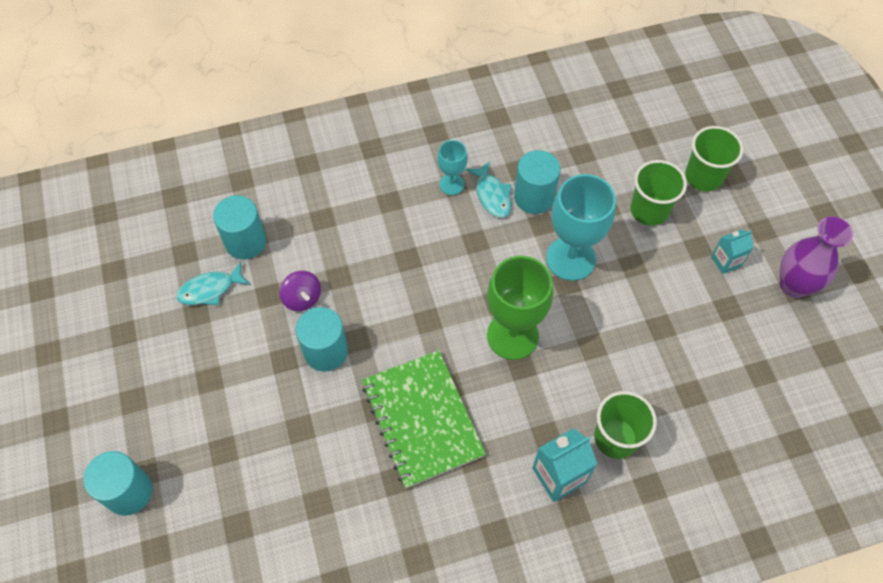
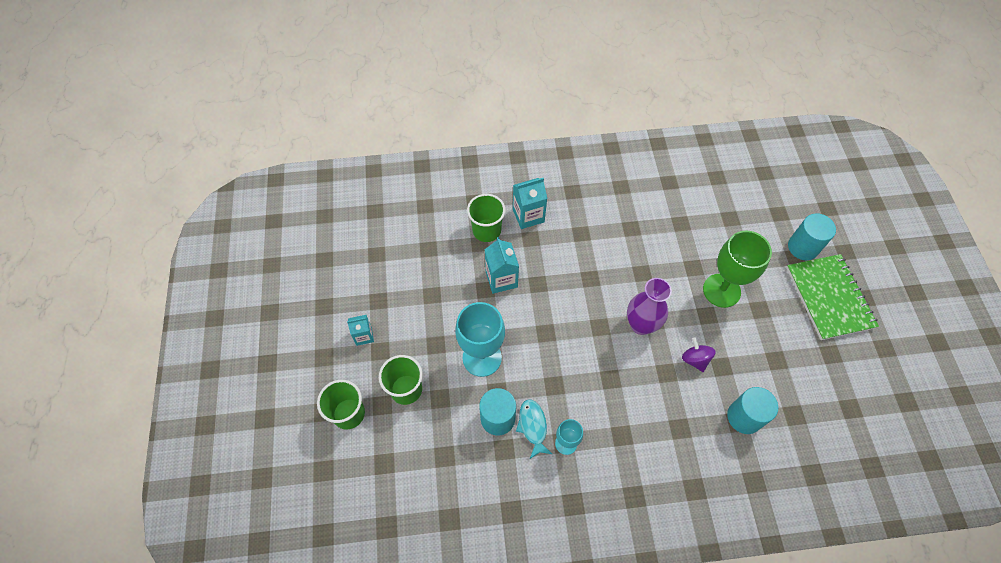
camera: 170 degrees left, 0 degrees up
(210, 289) = (768, 378): turquoise fish -> none
(326, 351) = (676, 316): turquoise cylinder -> none
(422, 419) = (611, 260): green notebook -> green notebook (829, 298)
(512, 336) = (539, 305): green goblet -> green goblet (721, 290)
(573, 364) = (501, 279): none -> turquoise carton
(794, 285) = (323, 309): purple vase -> purple vase (641, 325)

